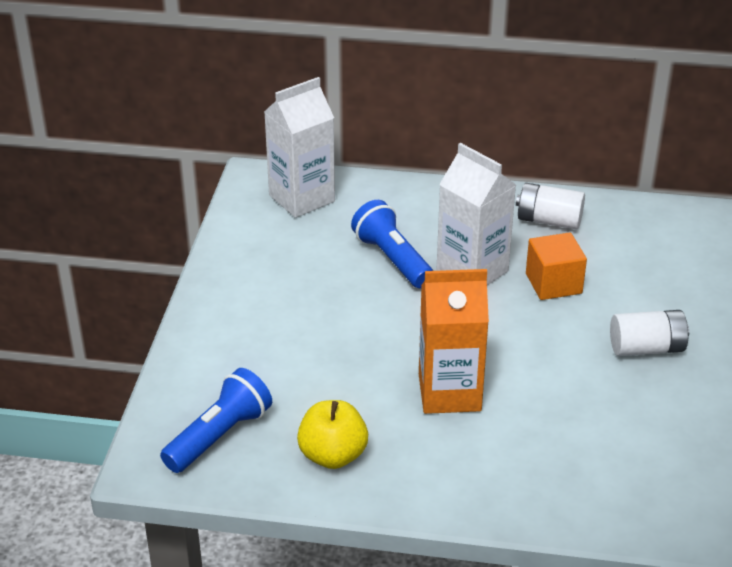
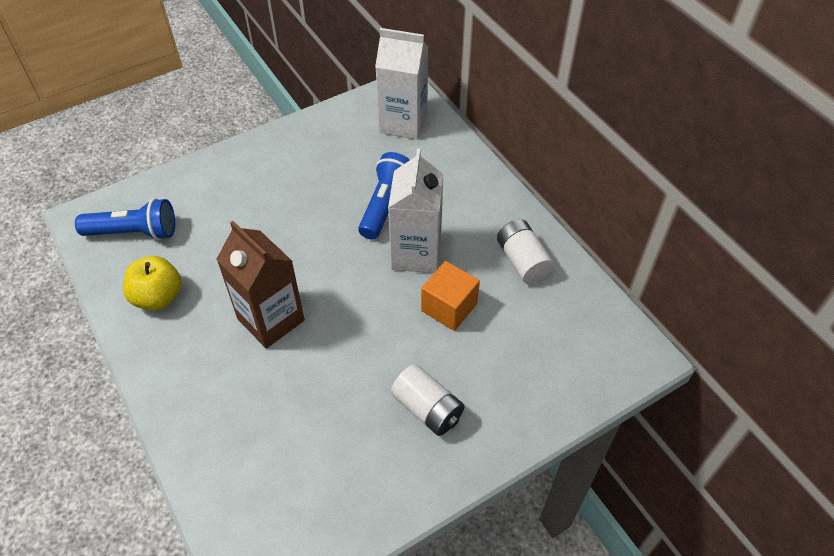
camera: 50 degrees right, 15 degrees up
(449, 393) = (271, 319): orange carton -> brown carton

